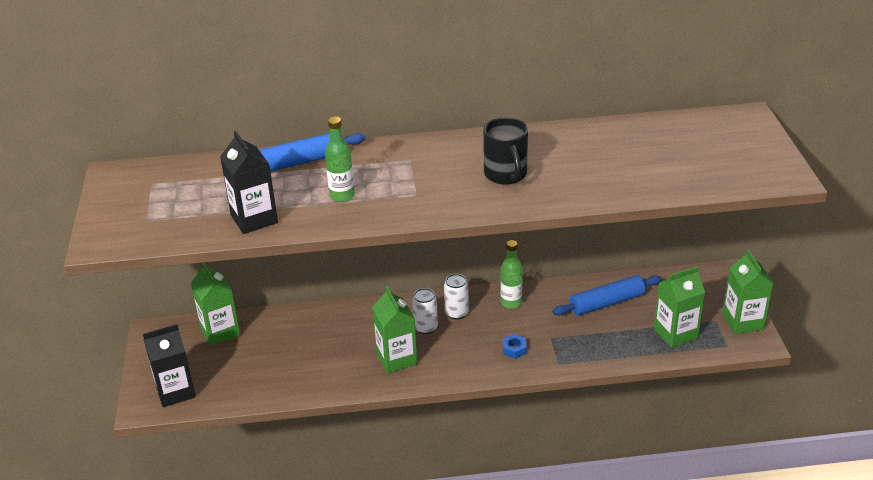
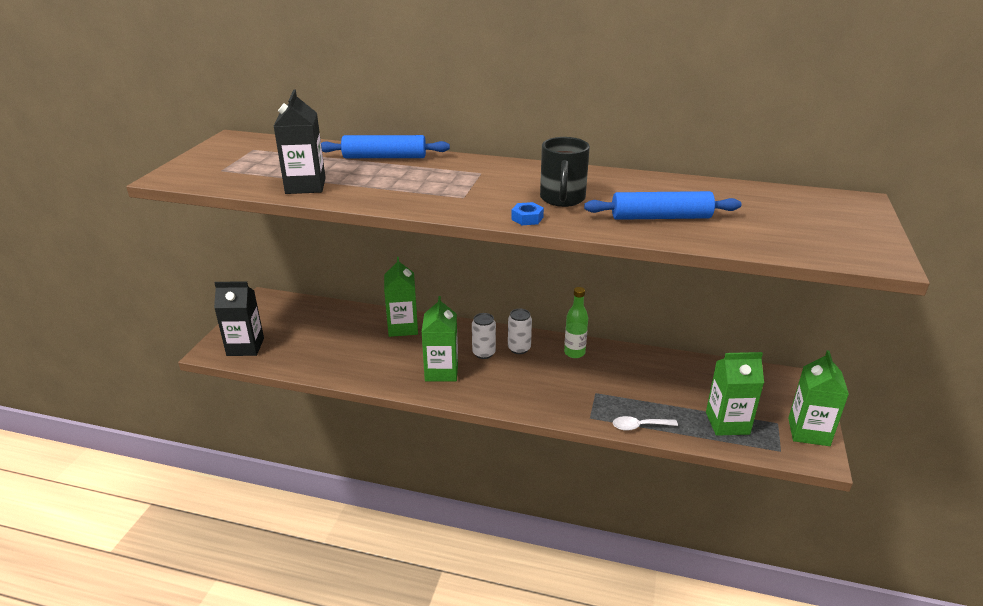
camera: 20 degrees right, 5 degrees down
(220, 332) = (314, 312): green carton -> green carton (403, 327)
(342, 196) = (396, 185): green bottle -> none
(514, 349) = (554, 393): blue nut -> blue nut (527, 218)
(604, 359) = (639, 426): none -> white spoon
(607, 303) = (668, 376): blue rolling pin -> blue rolling pin (661, 217)

